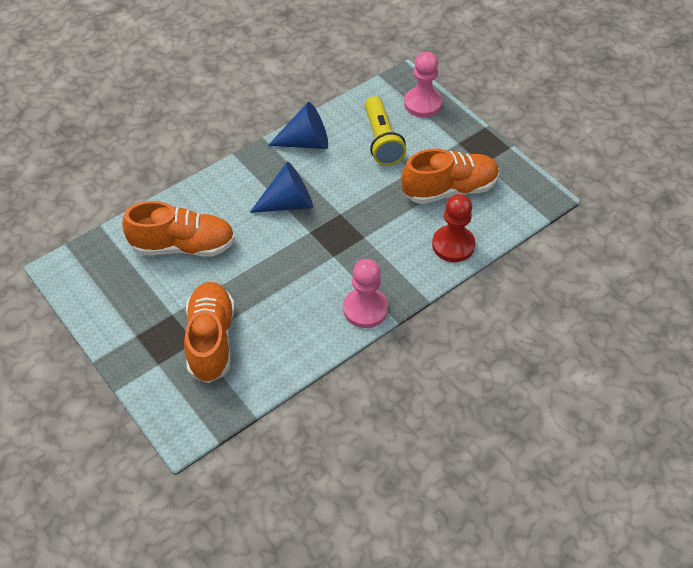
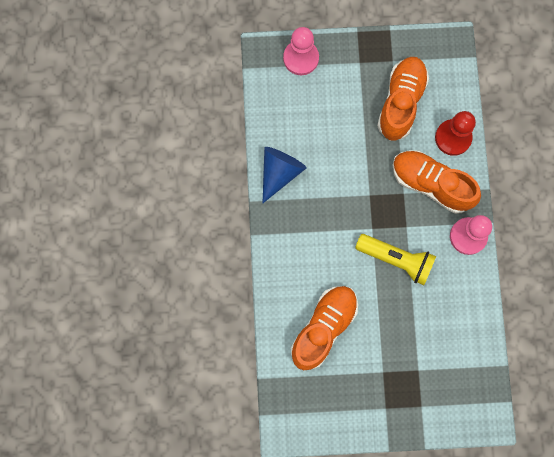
camera: 55 degrees left, 25 degrees up
(211, 340) = (425, 358): orange shoe -> orange shoe (431, 184)
(288, 203) = (334, 225): blue cone -> none
(382, 141) = (318, 116): yellow flashlight -> yellow flashlight (396, 260)

